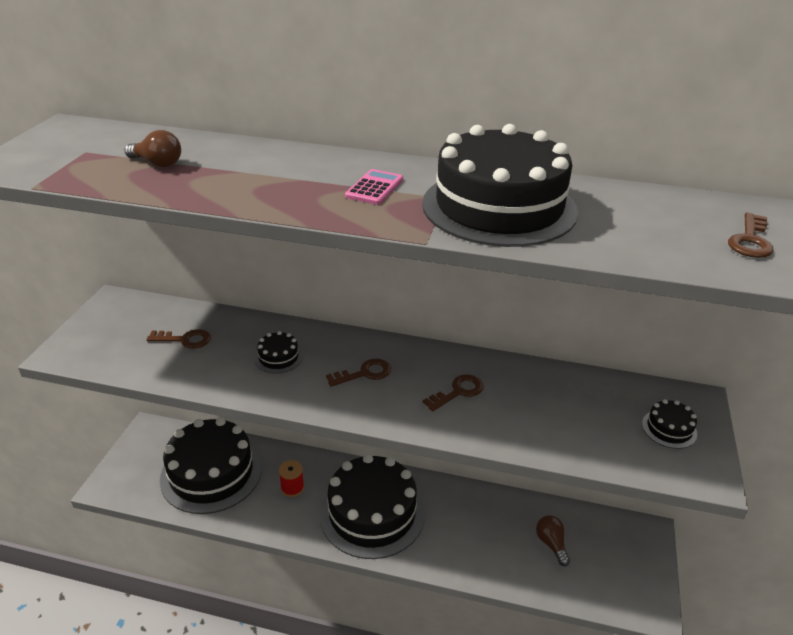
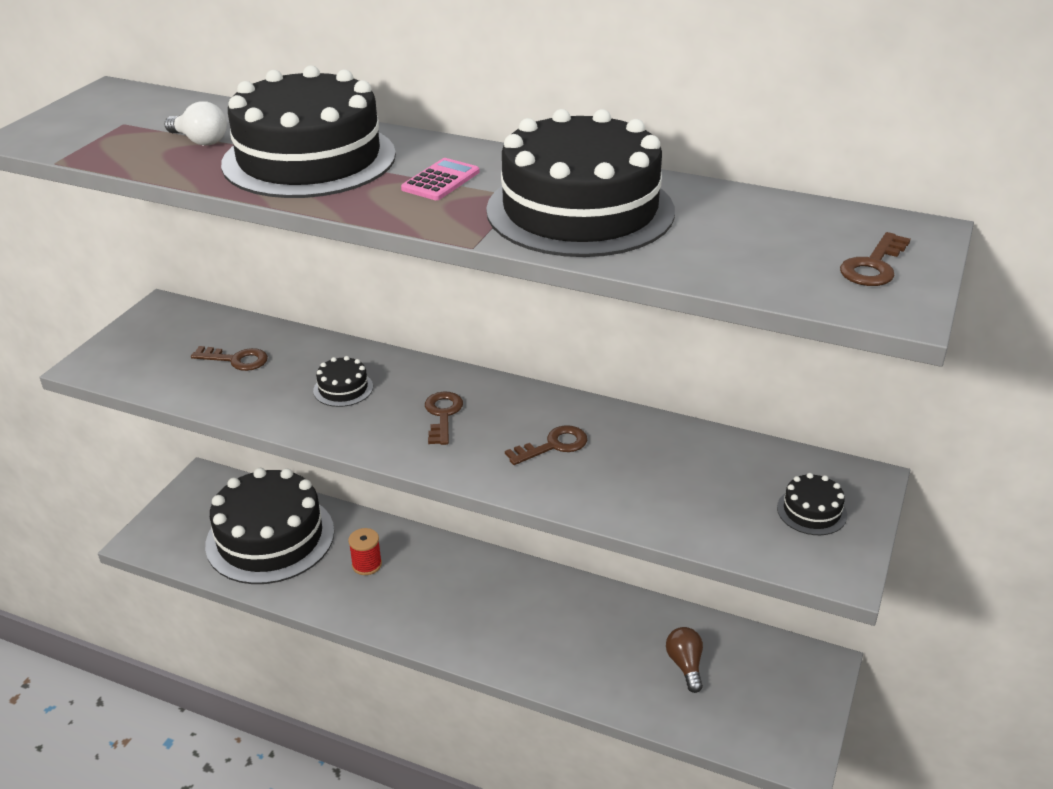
camera: 10 degrees right, 0 degrees up
(157, 163) = (200, 141): brown light bulb -> white light bulb
(364, 373) = (443, 415): brown key -> brown key turned 75 degrees counterclockwise
(372, 513) = (460, 605): black cake -> black cake (309, 159)

